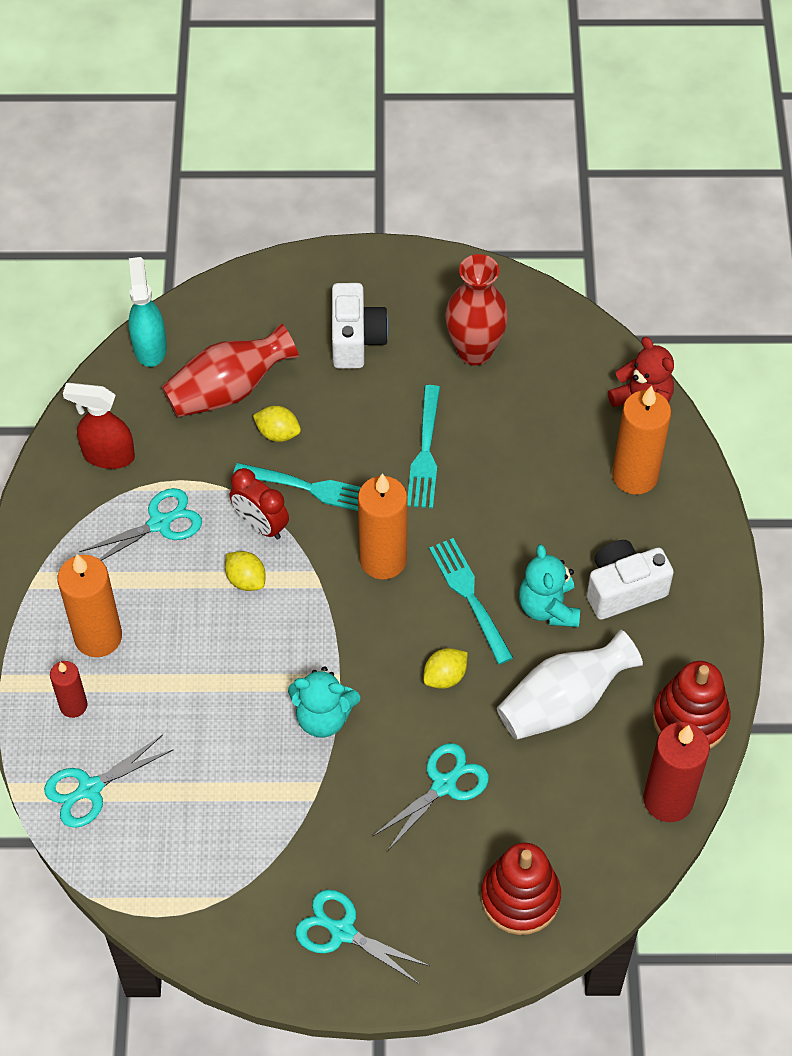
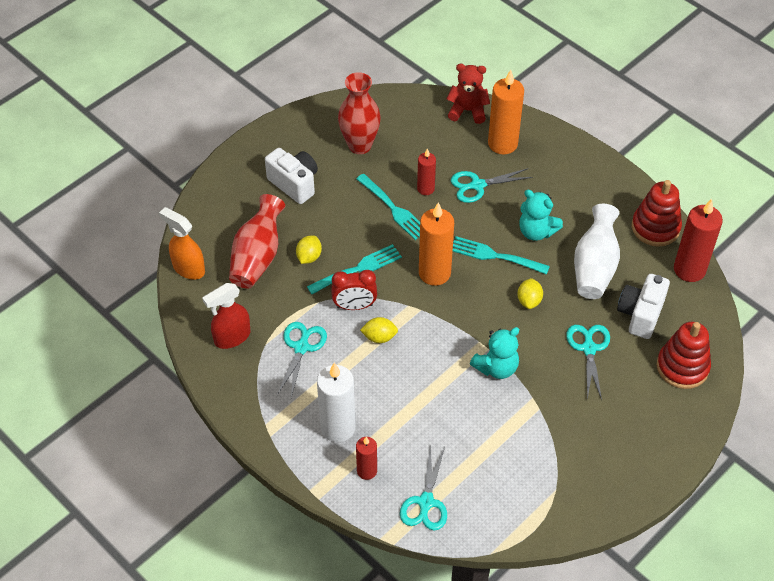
camera: 45 degrees left, 5 degrees down
(98, 637) = (338, 427): orange candle -> white candle
(150, 347) = (188, 268): turquoise spray bottle -> orange spray bottle
(278, 433) = (309, 257): yellow lemon -> yellow lemon turned 45 degrees counterclockwise
(342, 932) = (627, 455): turquoise scissors -> turquoise scissors (477, 185)
(486, 458) = (425, 189): none -> red candle
(623, 589) = (559, 196): white camera -> white camera (640, 314)

